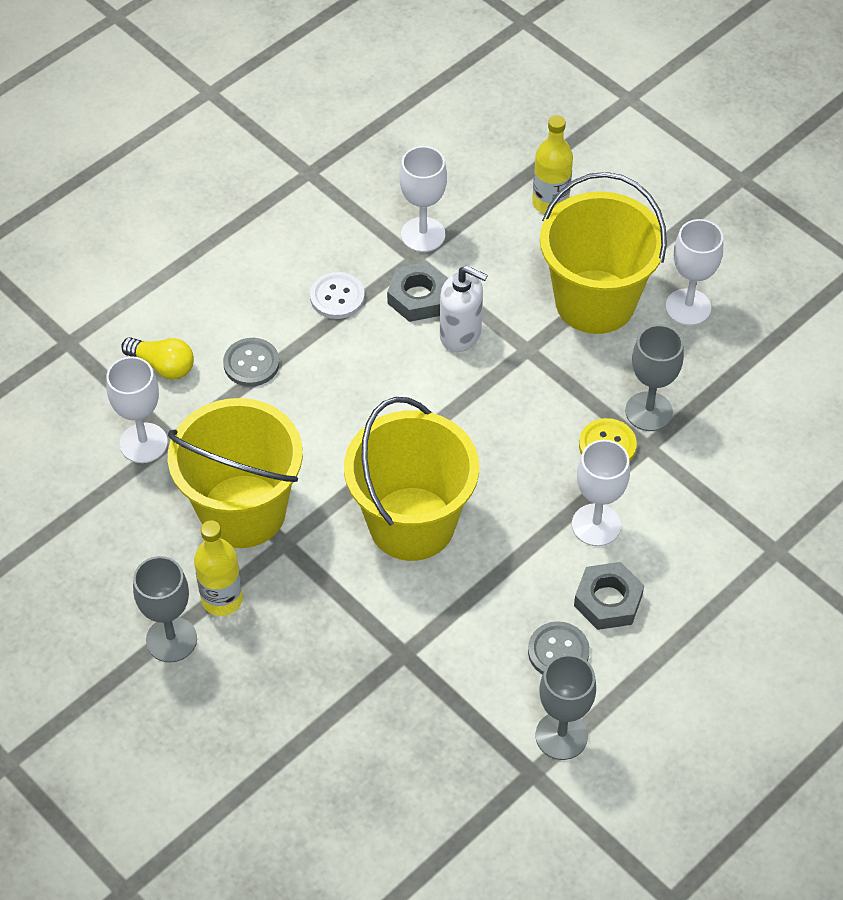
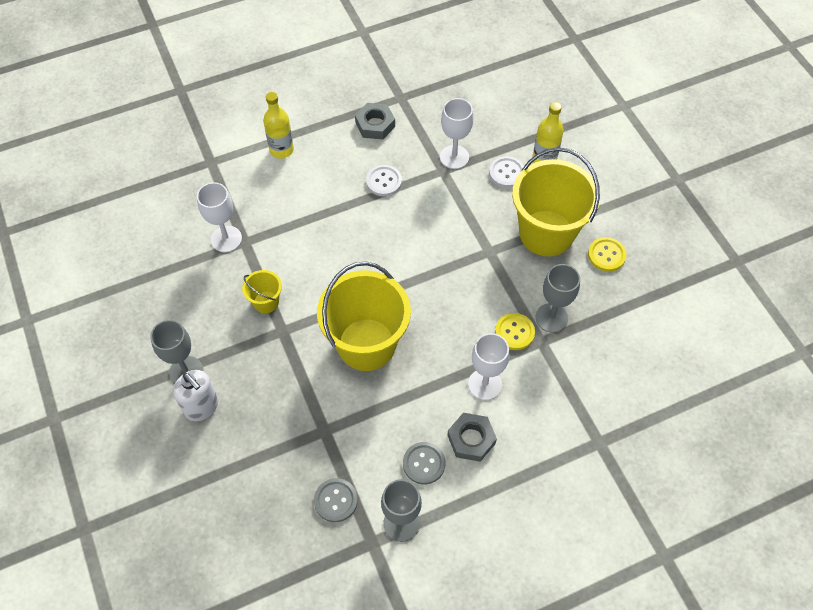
camera: 20 degrees right, 5 degrees up
(163, 366) = (259, 193): yellow light bulb -> none
(222, 599) = (228, 355): yellow bottle -> yellow bottle (281, 150)
(243, 511) = (266, 302): yellow bucket -> yellow bucket, size x0.45
(251, 363) = (313, 208): grey button -> grey button (335, 500)
(418, 297) = (434, 196): grey nut -> grey nut (375, 125)
(461, 334) = (450, 229): white soap dispenser -> white soap dispenser (202, 407)
(506, 236) = (506, 173): none -> white button
(688, 307) = (606, 255): white goblet -> yellow button

